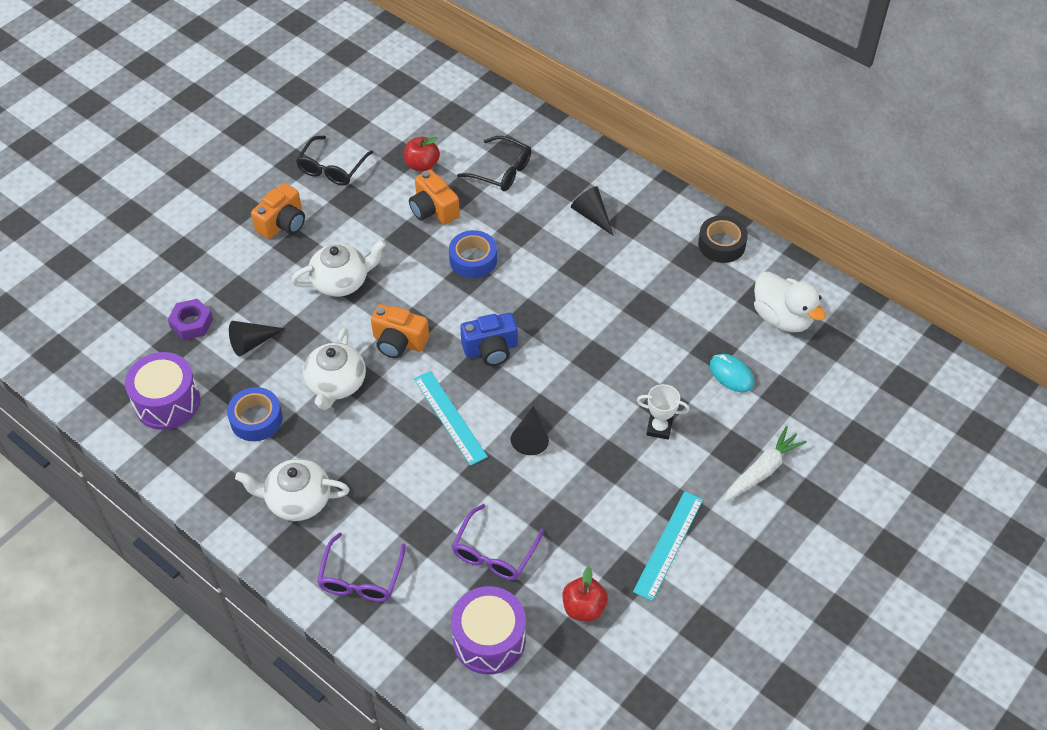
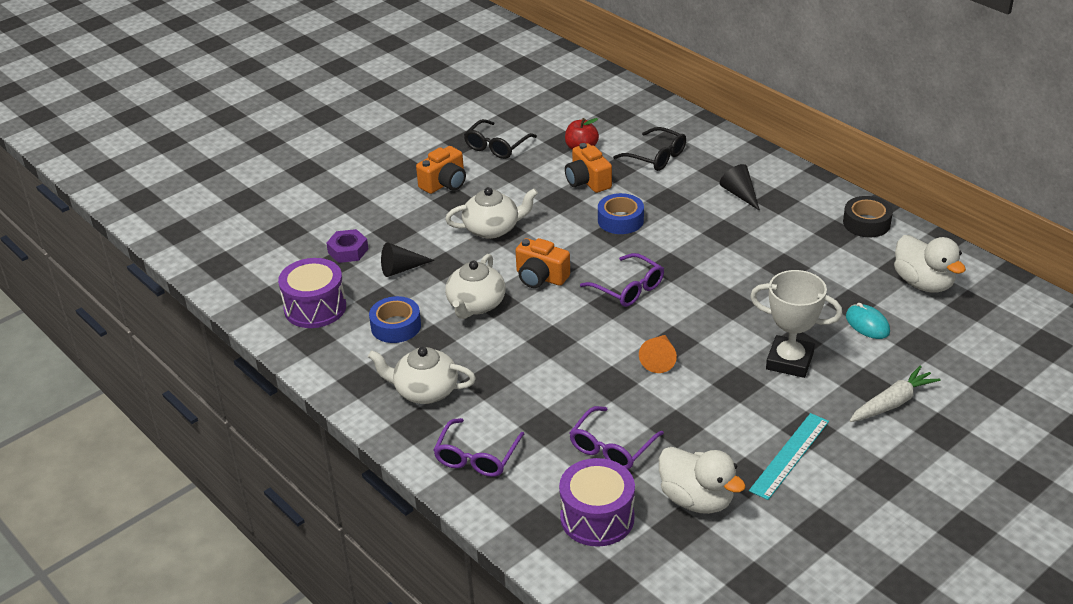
camera: 10 degrees right, 15 degrees down
(449, 417) = (581, 338): turquoise ruler -> none
(491, 349) = (629, 289): blue camera -> purple glasses
(530, 437) = (659, 359): black cone -> orange cone
(583, 607) = (697, 499): red apple -> white duck
(659, 428) = (789, 361): white trophy -> white trophy, size x1.72

